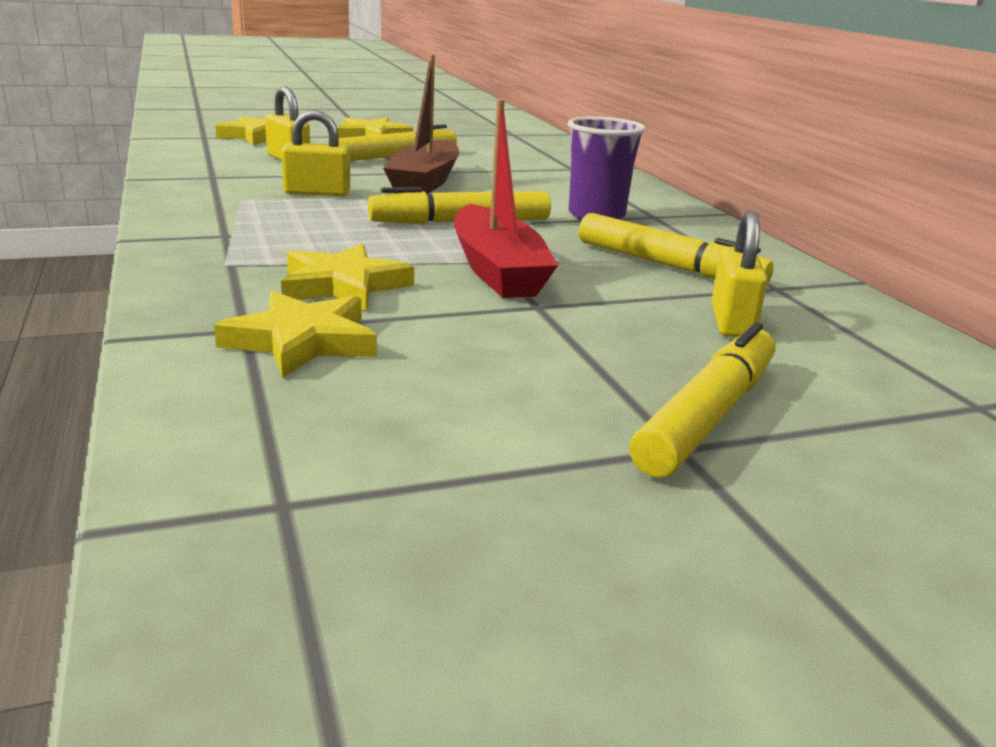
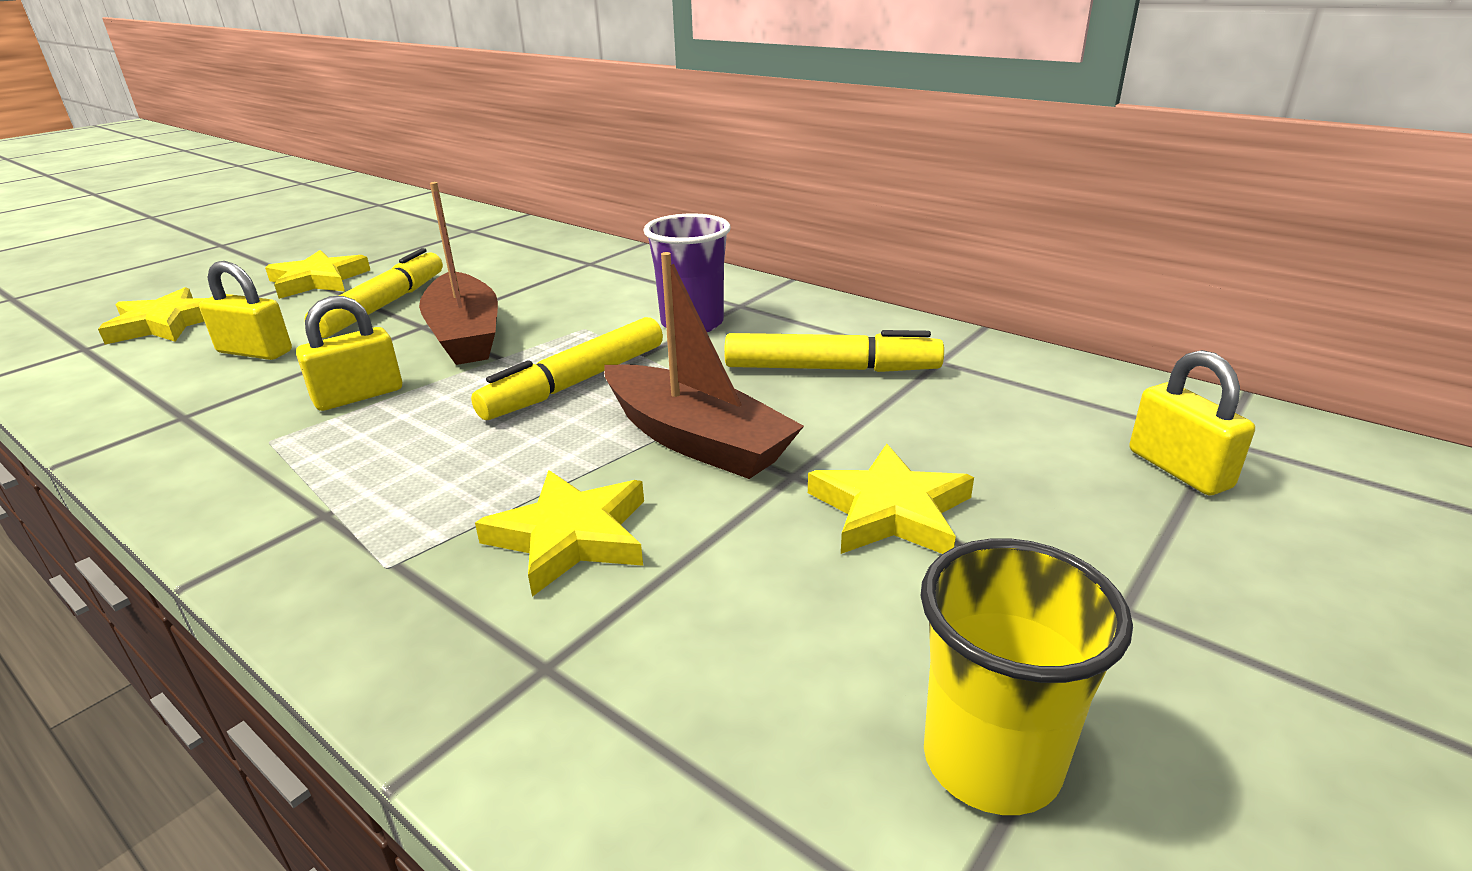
camera: 30 degrees left, 5 degrees up
(302, 341) = (635, 653): yellow star -> yellow star (890, 510)
(441, 464) = (991, 761): none -> yellow cup
(497, 270) = (696, 440): red boat -> brown boat
(707, 416) = (1091, 554): yellow marker -> none
(731, 322) = (963, 421): yellow padlock -> yellow padlock (1178, 469)

